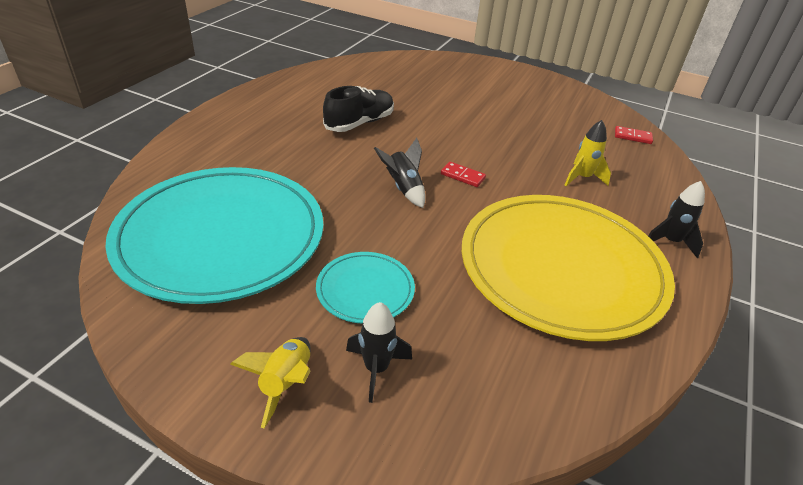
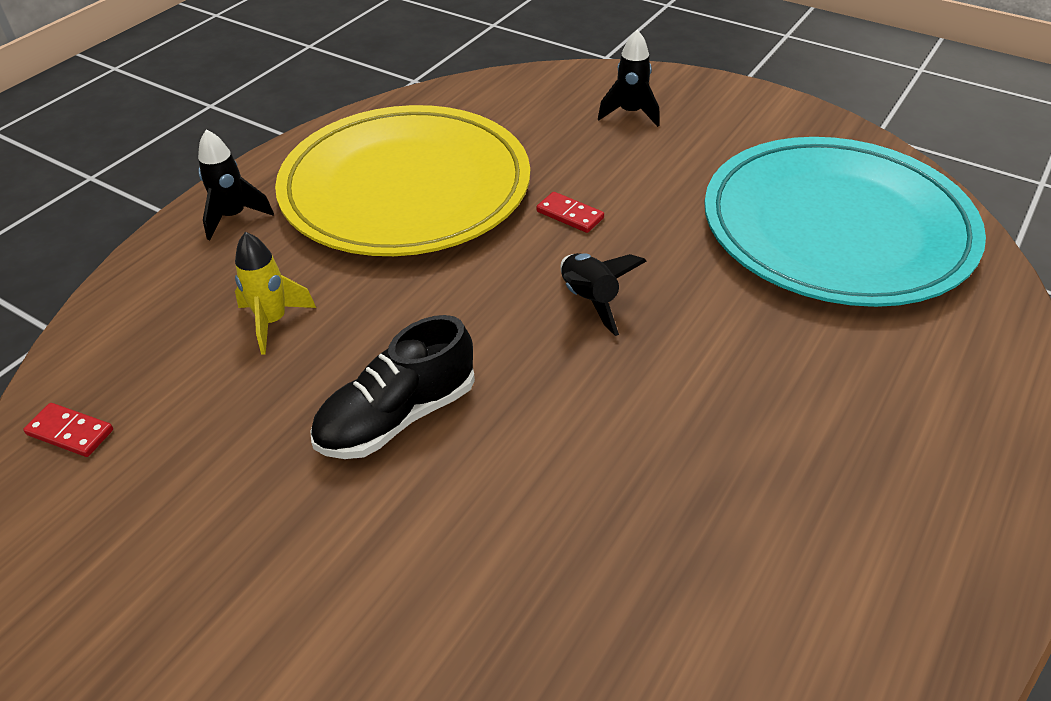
camera: 170 degrees left, 5 degrees up
(286, 383) = (708, 107): yellow rocket -> none
(359, 123) = (675, 473): black shoe -> black shoe (397, 417)
(365, 290) = (644, 170): turquoise plate -> none
(462, 176) = (484, 326): red domino -> red domino (569, 215)

